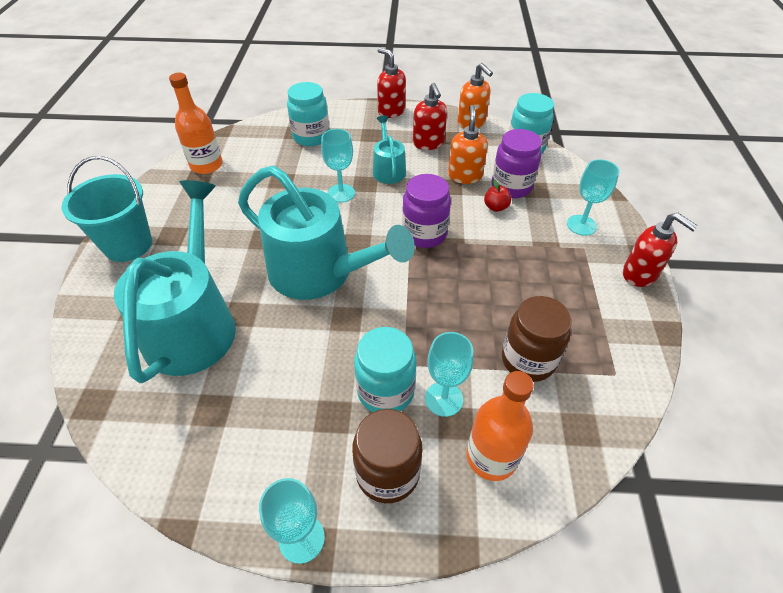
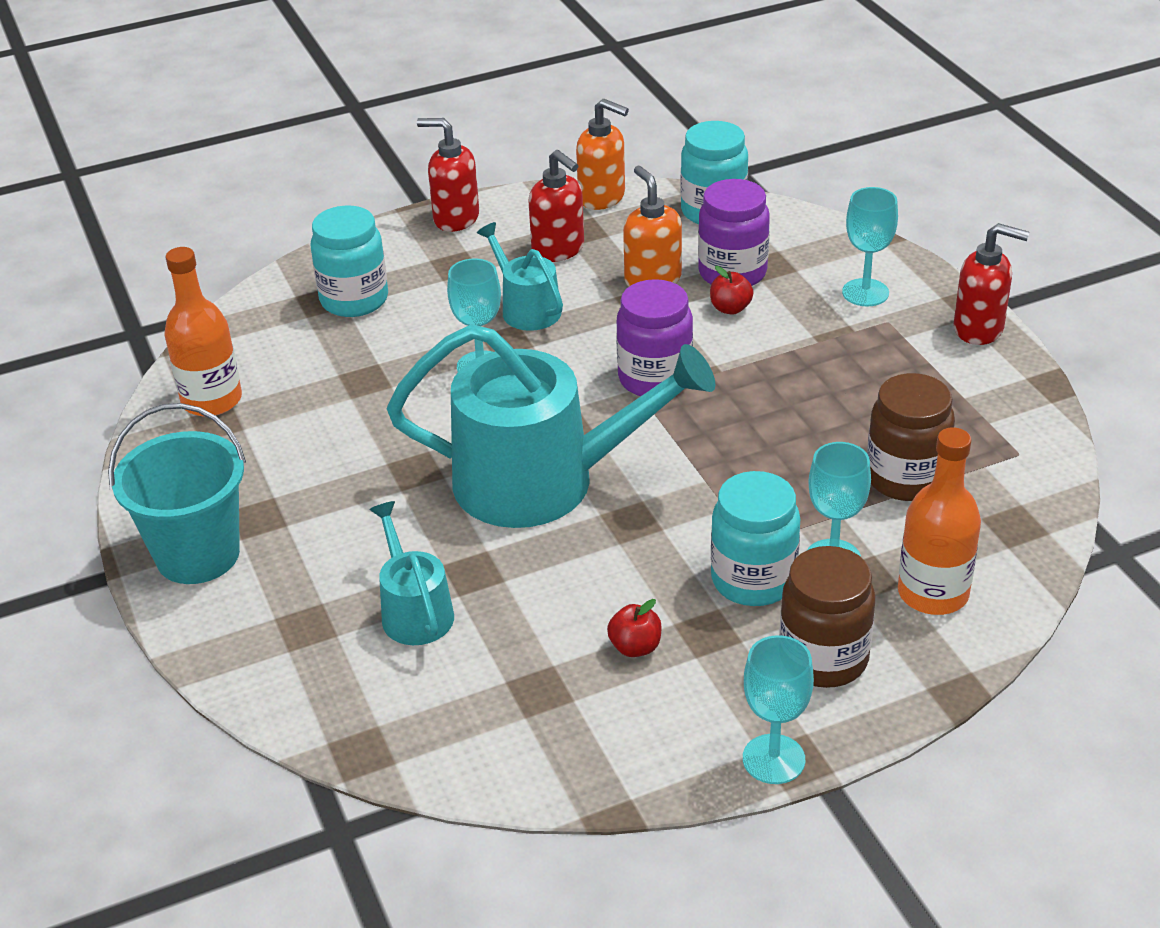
camera: 25 degrees left, 10 degrees down
(193, 324) = (414, 611): turquoise watering can -> turquoise watering can, size x0.48
(285, 406) = (635, 647): none -> red apple

